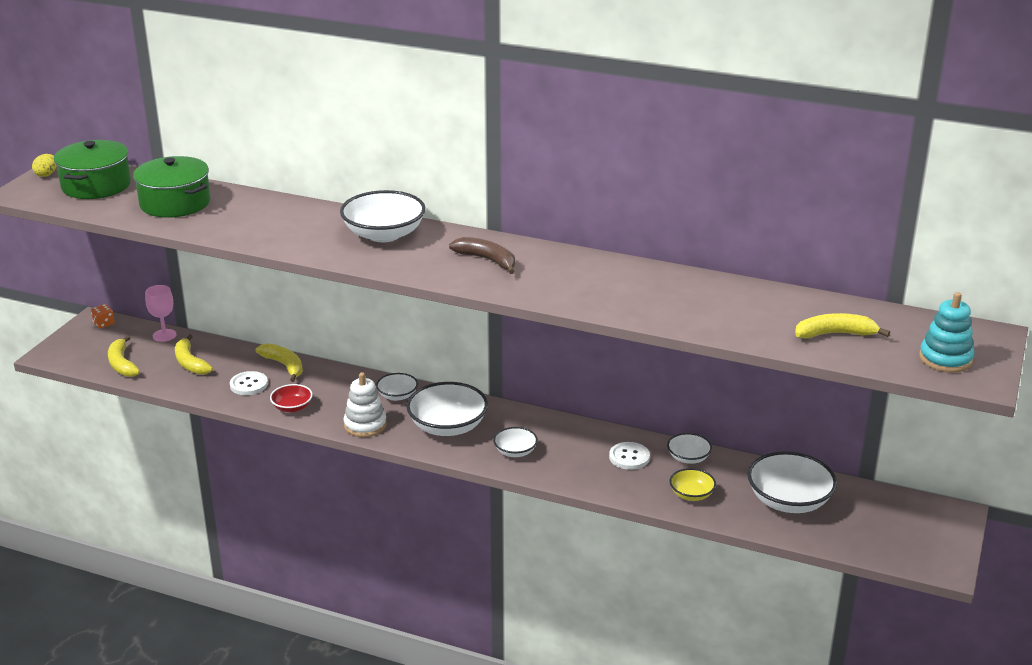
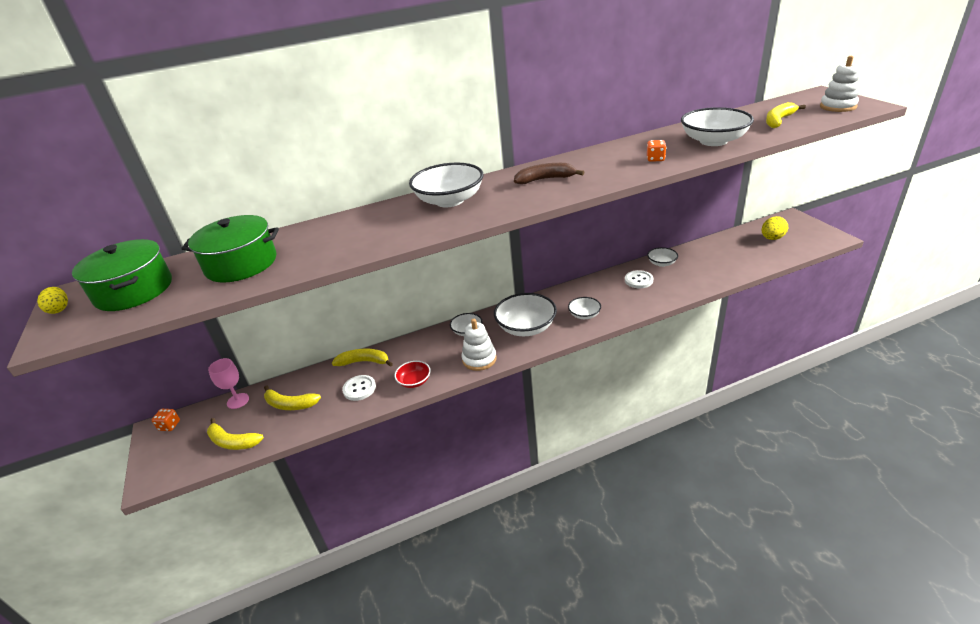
camera: 40 degrees left, 5 degrees up
(614, 298) = (655, 159): none -> orange dice
(691, 494) = (696, 277): yellow bowl -> none
(789, 501) = (734, 252): white bowl -> white bowl (713, 141)
(868, 517) = (772, 238): none -> yellow egg
(945, 359) = (838, 106): turquoise stacking toy -> white stacking toy

